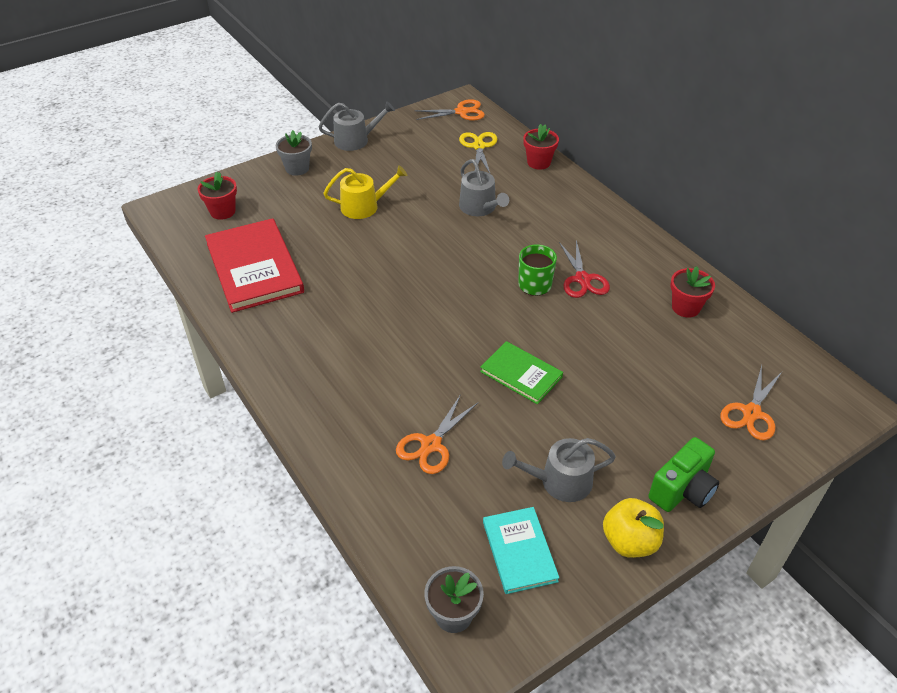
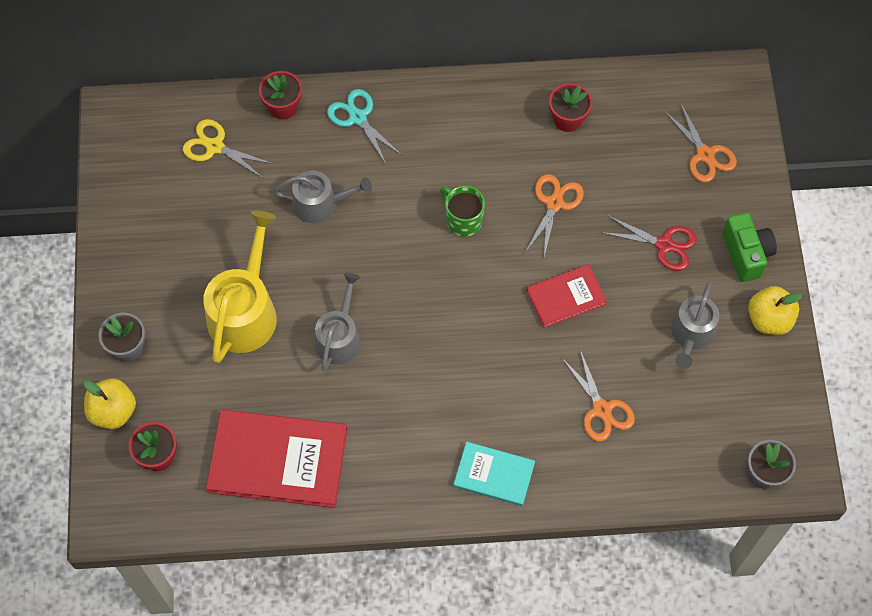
camera: 60 degrees left, 20 degrees up
(245, 180) = (113, 411): none -> yellow apple
(356, 140) = (114, 262): grey watering can -> grey watering can (339, 337)
(364, 206) = (245, 311): yellow watering can -> yellow watering can, size x1.56
(461, 112) = (136, 127): orange scissors -> orange scissors (554, 203)
(519, 551) = (737, 399): turquoise book -> turquoise book (494, 474)
(521, 374) = (566, 297): green book -> red book
(566, 198) = (357, 117): none -> turquoise scissors
(582, 279) = (482, 177): red scissors -> red scissors (664, 245)

